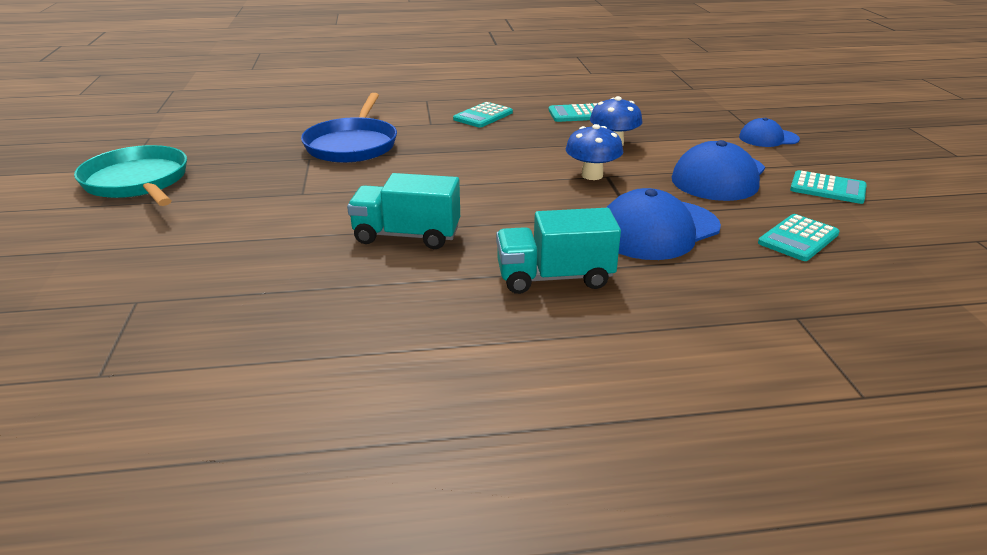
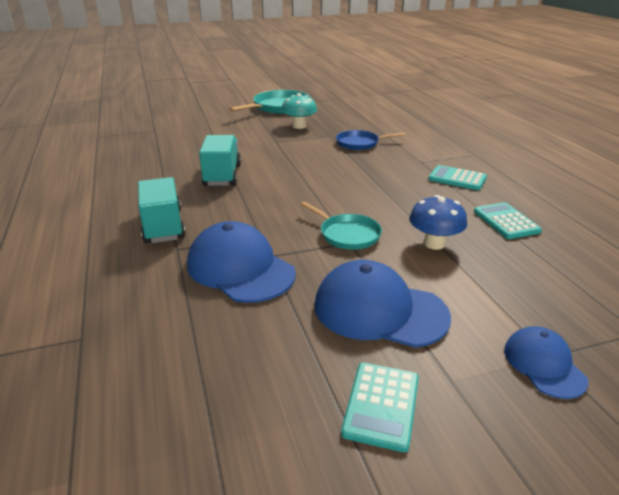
camera: 80 degrees right, 0 degrees up
(250, 174) = (299, 126): none -> turquoise mushroom
(352, 145) = (360, 143): blue pan -> blue pan, size x0.62
(592, 175) = (347, 234): blue mushroom -> turquoise pan
(798, 238) = (230, 357): turquoise calculator -> none

